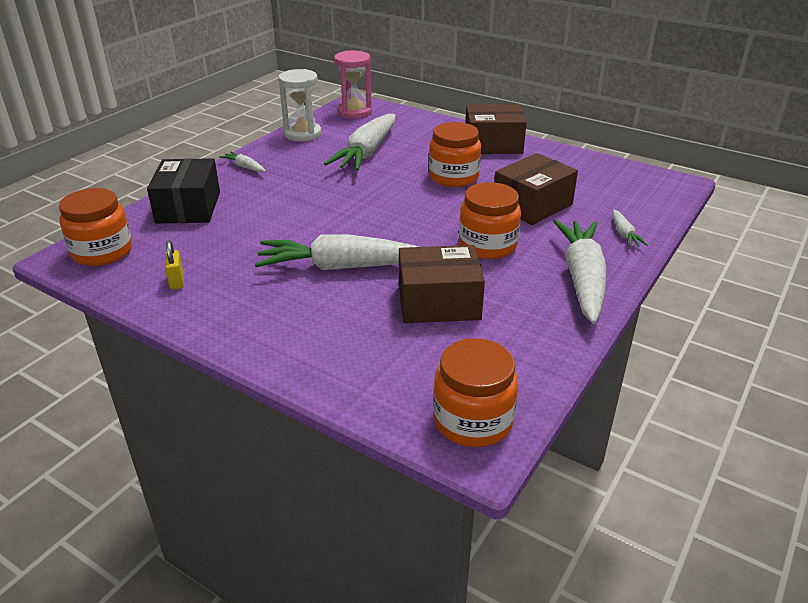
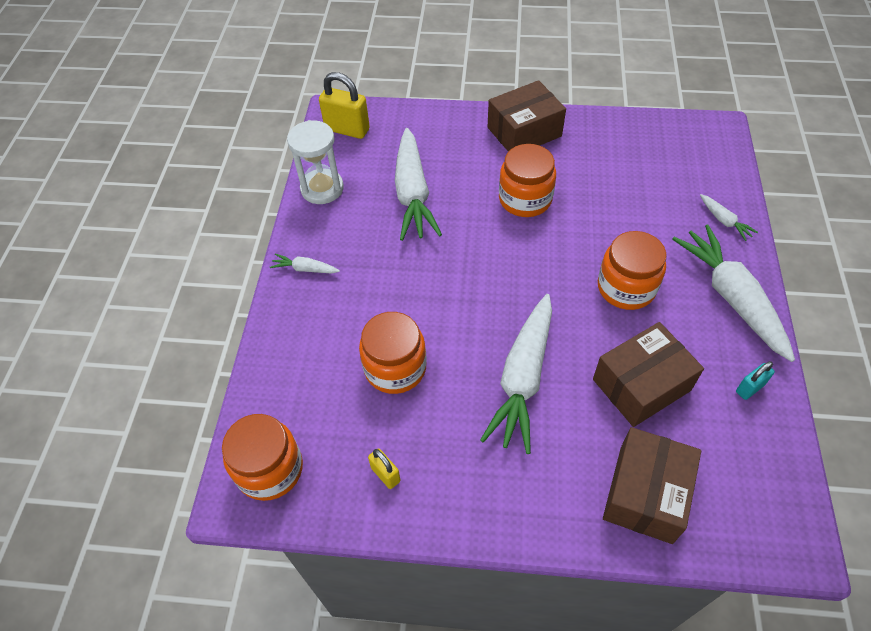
camera: 25 degrees left, 20 degrees up
(188, 207) = (300, 359): black box -> none
(341, 267) = (523, 378): white carrot -> white carrot turned 45 degrees counterclockwise
(354, 112) = (347, 129): pink hourglass -> yellow padlock
(473, 420) = (769, 515): orange jar -> orange jar (395, 368)
(532, 205) = (623, 212): brown box -> brown box (645, 493)
(540, 337) = (749, 388): none -> turquoise padlock

